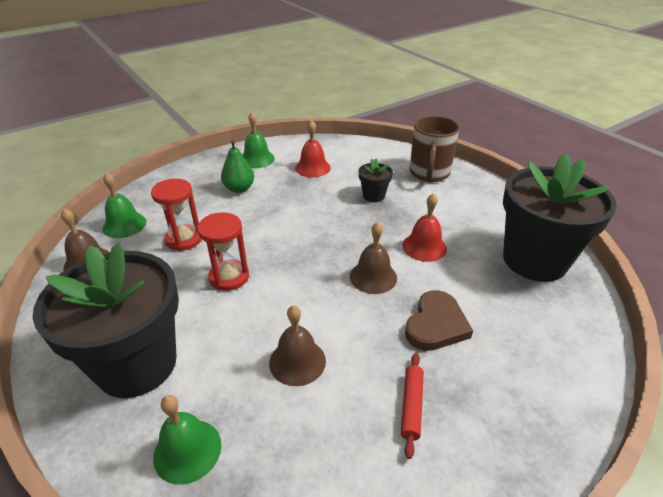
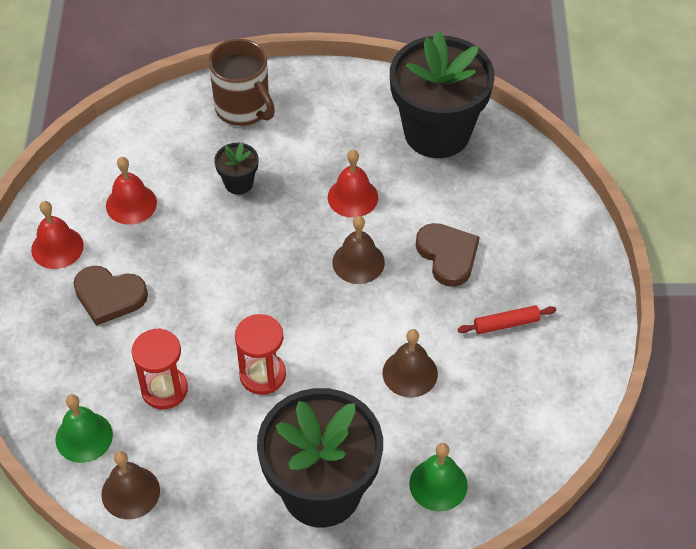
camera: 55 degrees left, 15 degrees up
(239, 188) = (109, 296): green pear -> brown heart
(257, 159) = (57, 247): green bell -> red bell
(411, 406) = (506, 324): red rolling pin -> red rolling pin turned 60 degrees counterclockwise

